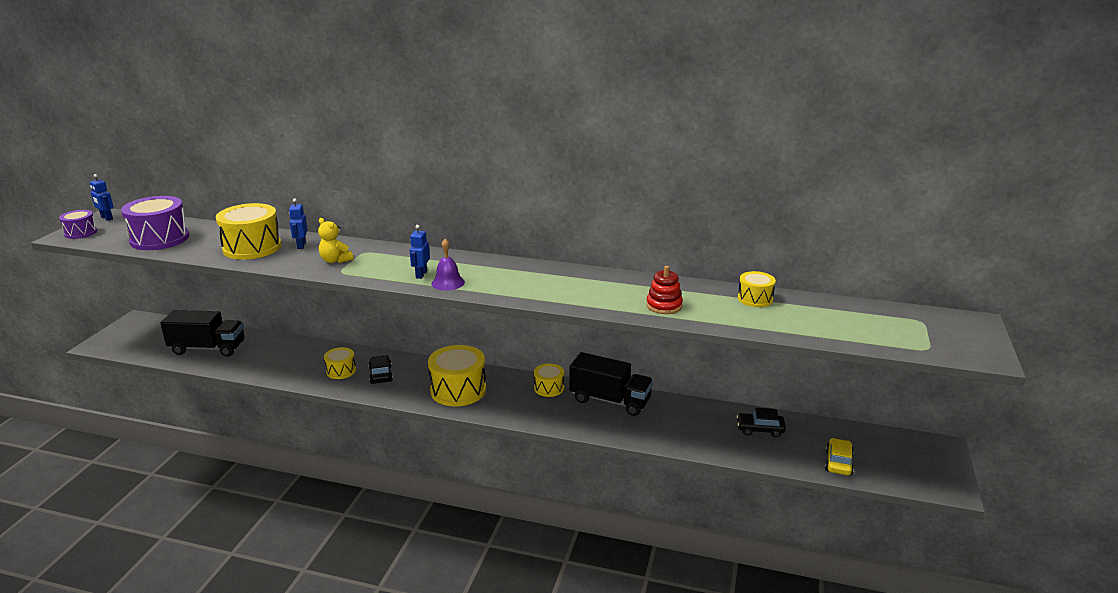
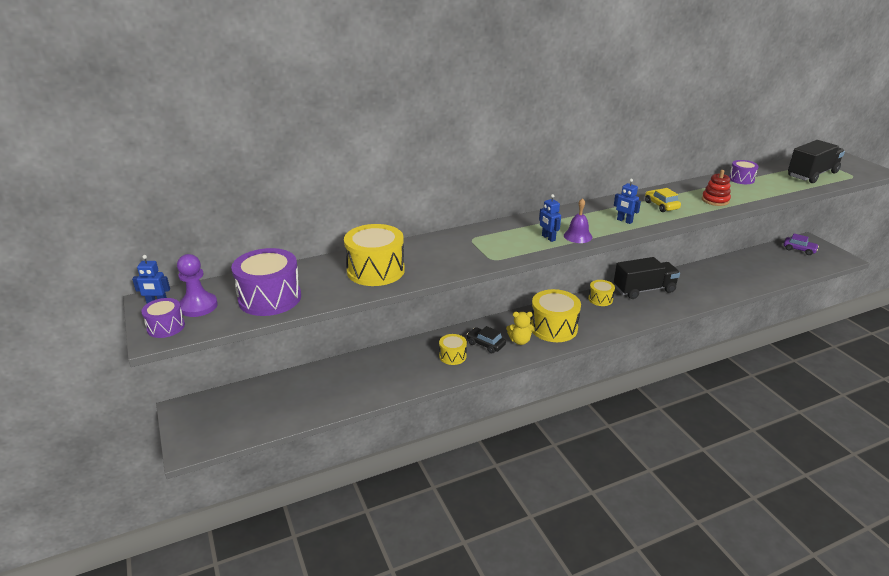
camera: 40 degrees left, 5 degrees up
(119, 228) = (198, 306): none -> purple pawn
(208, 348) = (308, 395): black truck -> black truck (812, 174)
(301, 245) = (411, 253): blue robot -> blue robot (624, 221)
(335, 260) = (466, 253): yellow teddy bear -> yellow teddy bear (520, 341)
(755, 299) = (741, 179): yellow drum -> purple drum
(760, 429) = (734, 269): black car -> none
(838, 463) = (791, 269): yellow car -> yellow car (661, 205)
(900, 450) = (799, 250): none -> purple car

